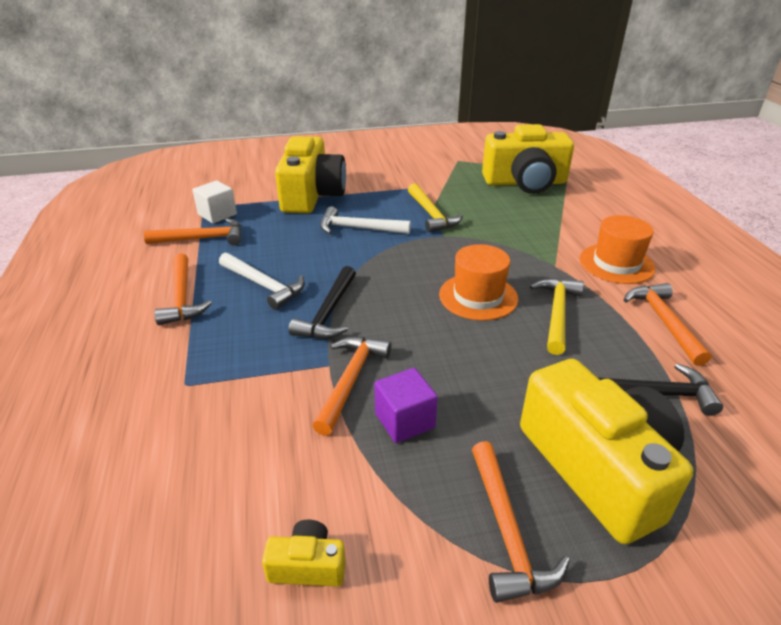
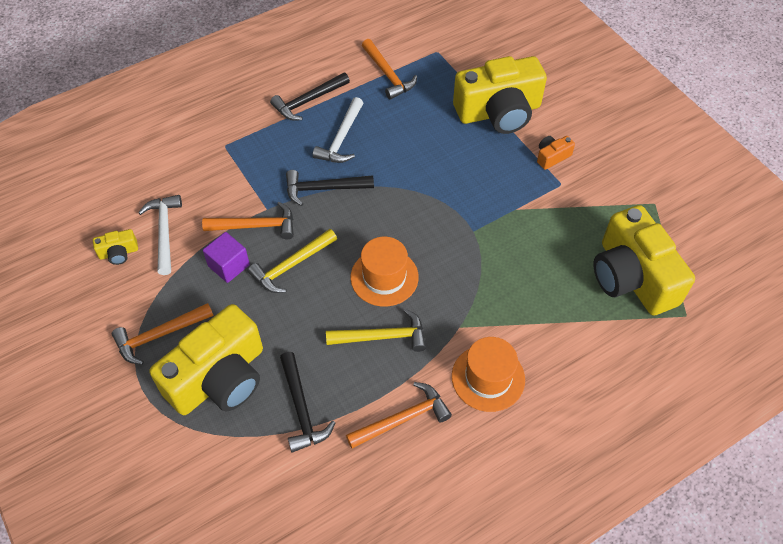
camera: 70 degrees right, 20 degrees up
(182, 297) = (308, 101): orange hammer -> black hammer
(217, 214) = (429, 65): white cube -> none
(307, 565) = (119, 253): yellow camera -> yellow camera turned 90 degrees clockwise
(358, 228) = (454, 165): white hammer -> white hammer (164, 232)
(383, 185) = (552, 157): none -> orange camera
(431, 215) = (509, 211): yellow hammer -> yellow hammer (291, 266)

